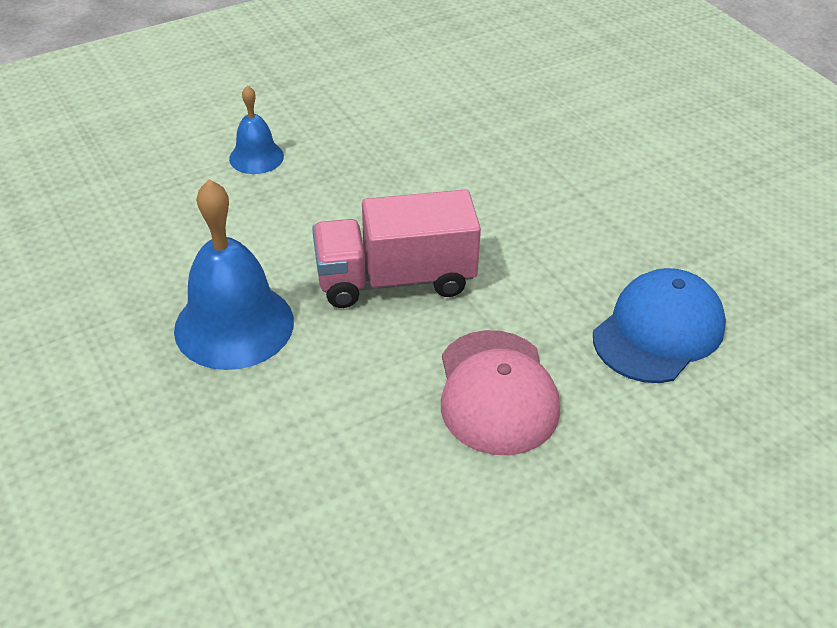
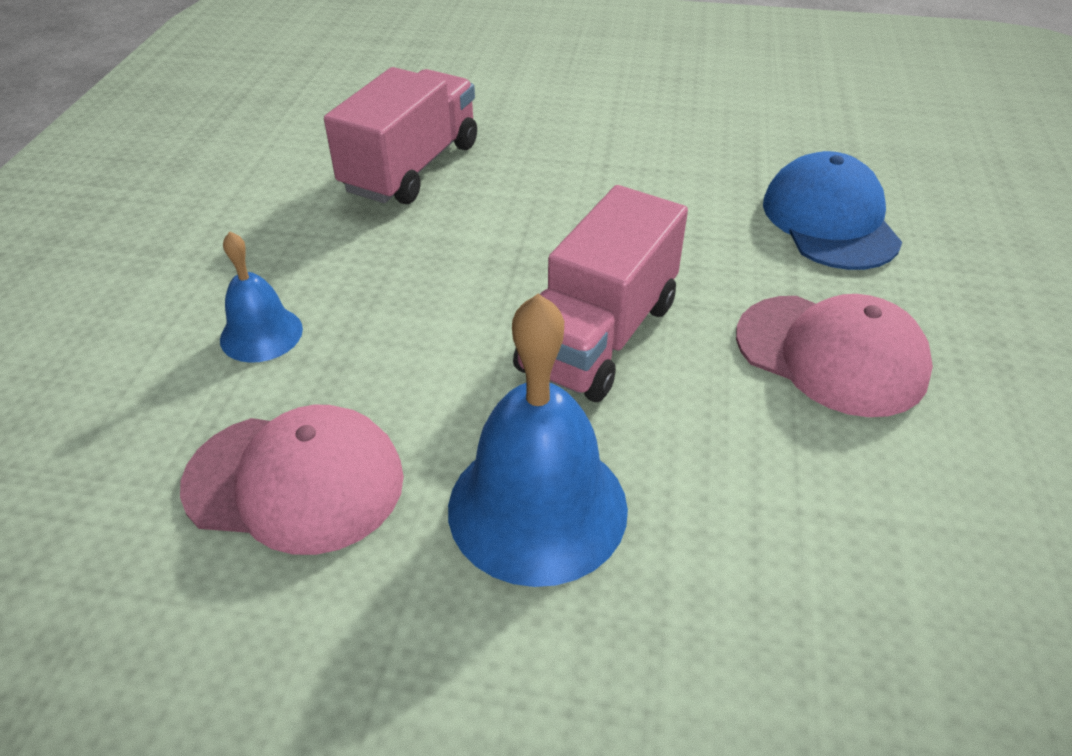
camera: 50 degrees left, 0 degrees up
(170, 232) = (295, 481): none -> pink cap
(464, 119) = (411, 168): none -> pink truck

